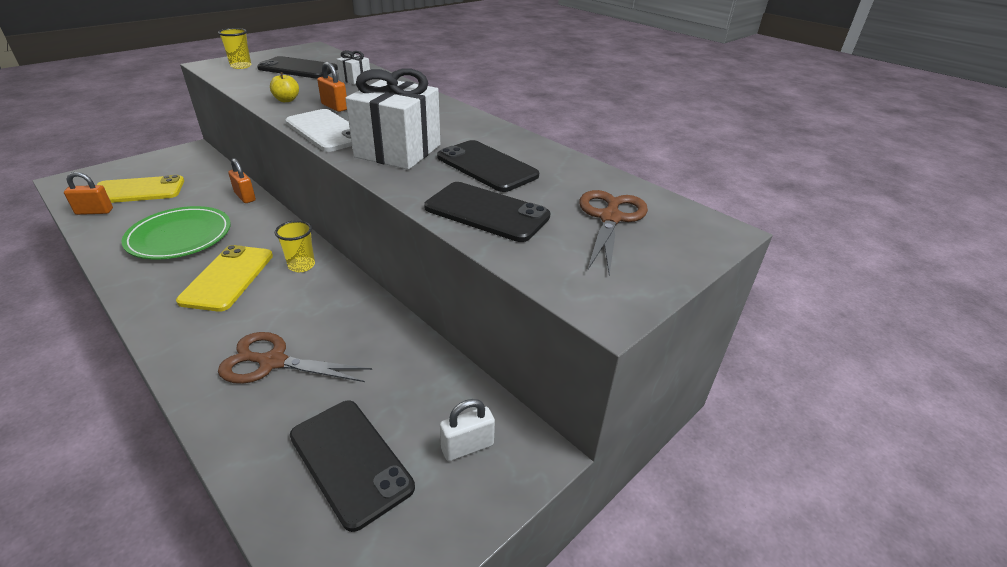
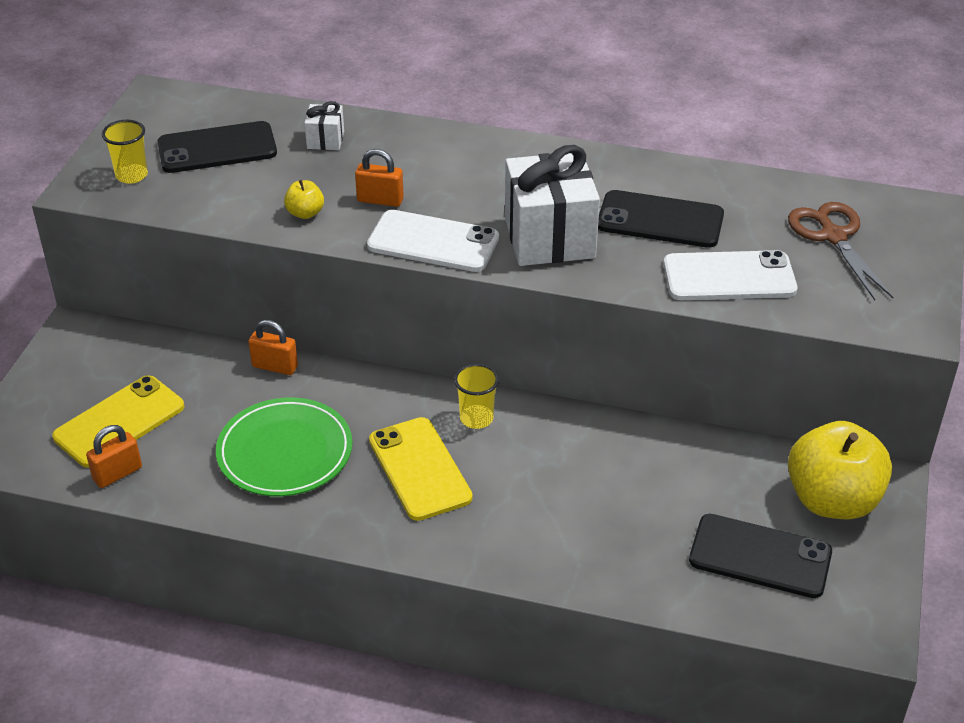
camera: 30 degrees left, 5 degrees up
(273, 362) = (591, 521): brown scissors -> none
(467, 447) = (832, 500): white padlock -> yellow apple
(487, 212) = (729, 277): black phone -> white phone

